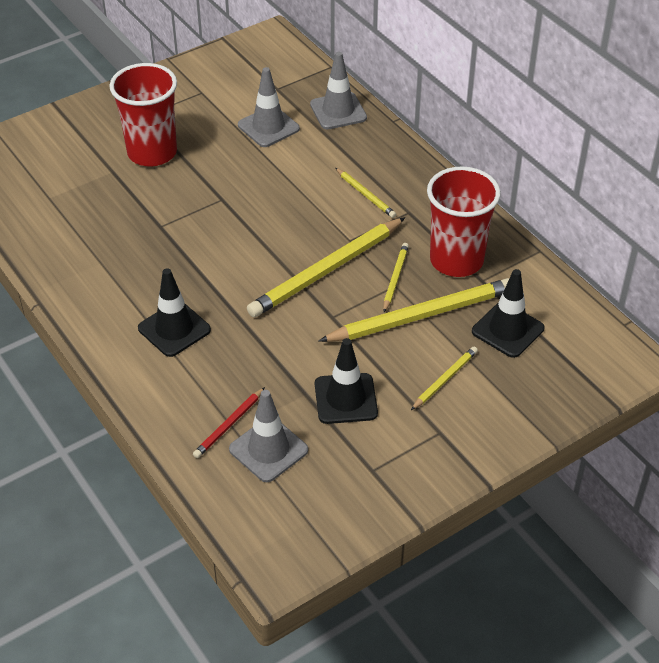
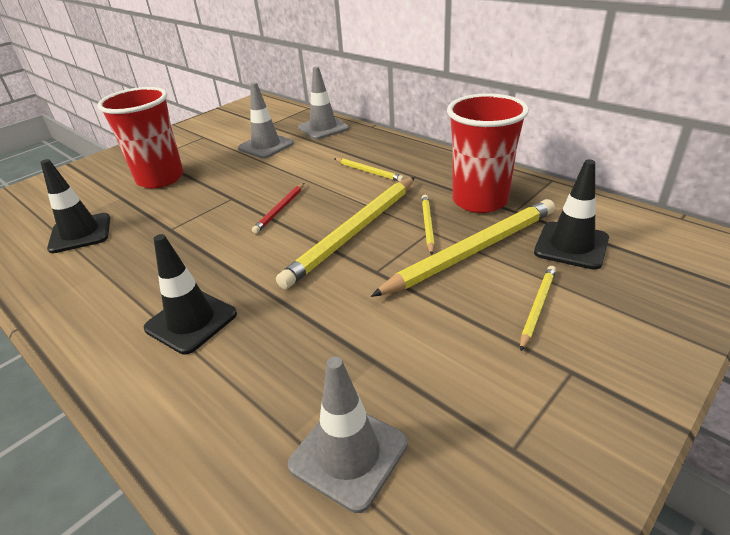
camera: 10 degrees left, 10 degrees down
(229, 424) = (281, 428): red pencil -> red pencil (280, 209)
(345, 399) = (429, 356): black traffic cone -> black traffic cone (80, 233)

